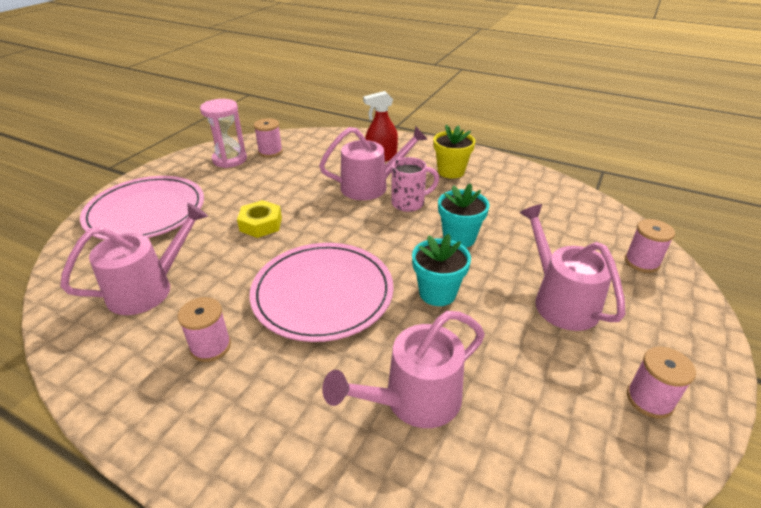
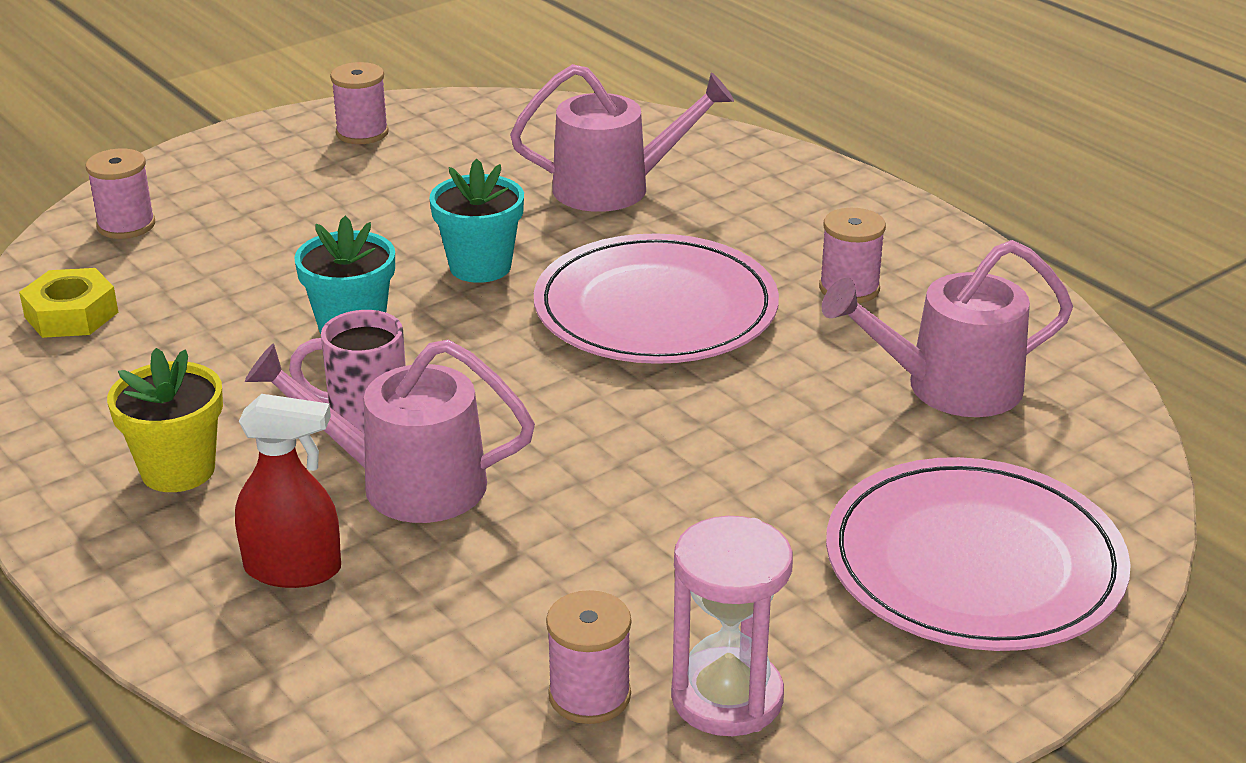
camera: 155 degrees left, 5 degrees down
(261, 224) = (710, 456): yellow nut -> yellow nut (71, 315)
(560, 301) = (320, 218): pink watering can -> none

